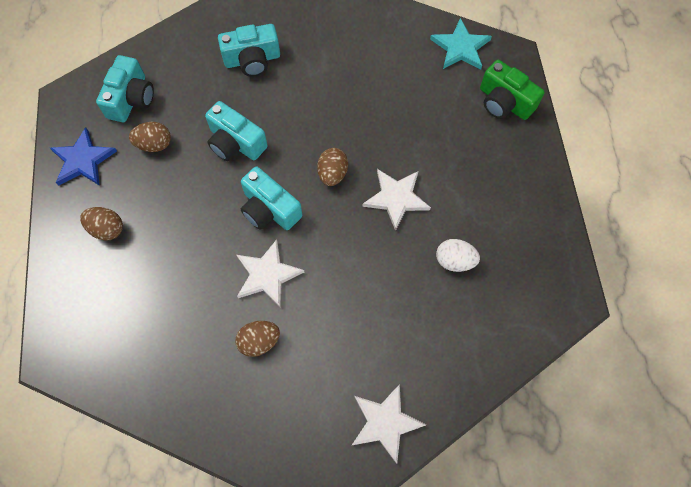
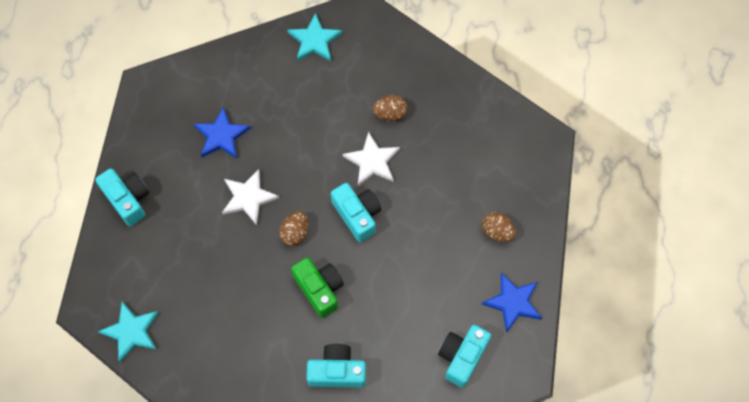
camera: 165 degrees left, 0 degrees up
(154, 144) = (446, 302): brown egg -> none
(235, 143) = (372, 284): turquoise camera -> turquoise camera (127, 199)
(385, 423) = (314, 40): white star -> turquoise star
(454, 261) = (221, 135): white egg -> blue star
(504, 102) = (117, 262): green camera -> green camera (319, 289)

